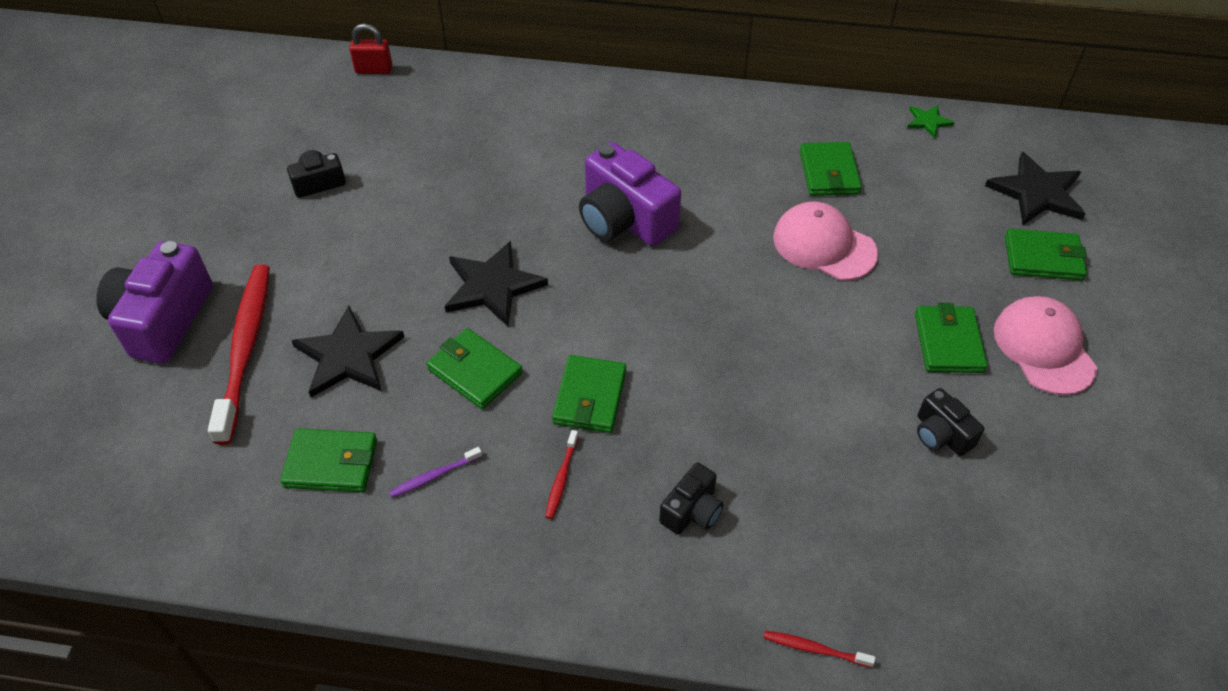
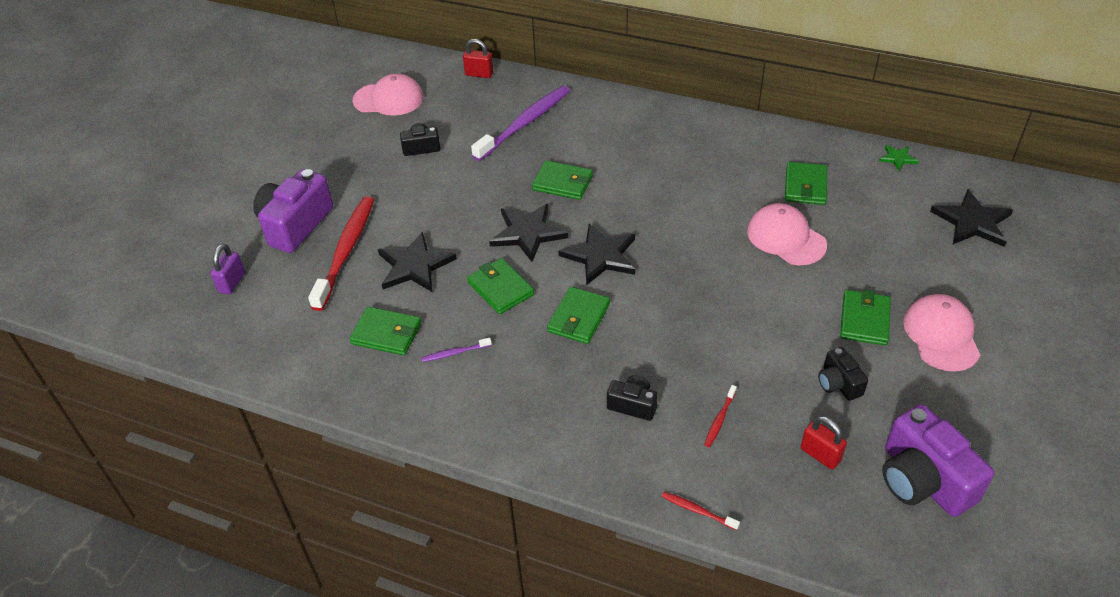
camera: 15 degrees right, 5 degrees down
(87, 422) = (232, 283): none -> purple padlock
(257, 119) = (388, 99): none -> pink cap
(451, 131) = (525, 123): none -> purple toothbrush
(561, 478) = (544, 369): red toothbrush -> red toothbrush (719, 419)
(596, 304) = (600, 256): none -> black star
(624, 219) = (637, 200): purple camera -> purple camera (923, 480)
(692, 511) = (633, 405): black camera -> black camera turned 120 degrees counterclockwise
(946, 538) = (820, 455): none -> red padlock
(1043, 258) = (962, 270): green wallet -> green wallet (563, 183)

